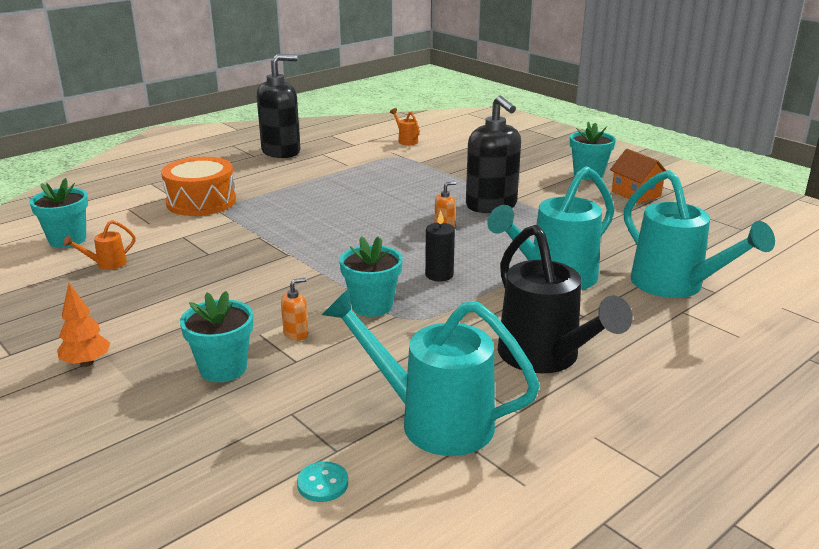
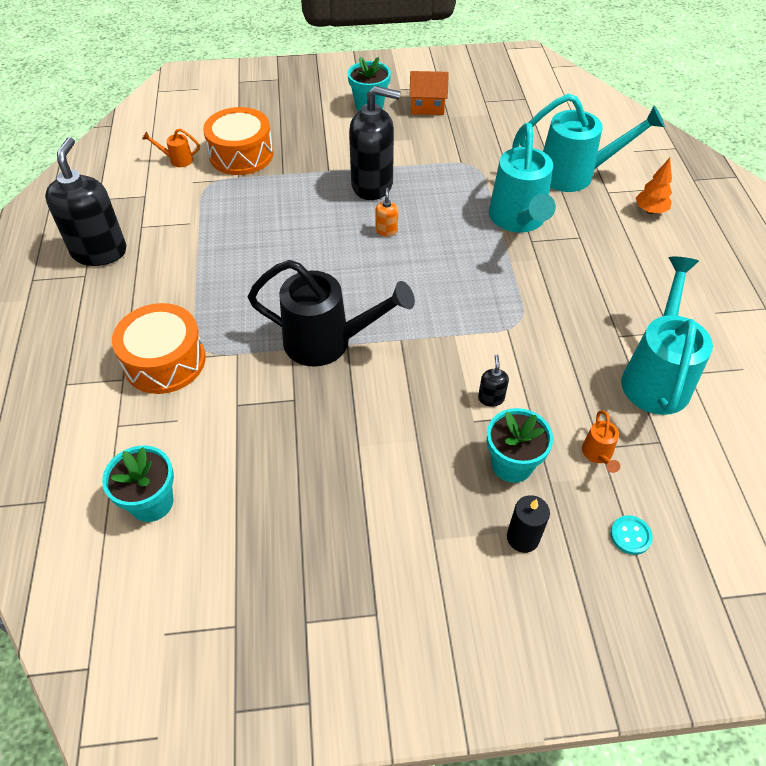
camera: 55 degrees left, 25 degrees up
(87, 363) = (437, 556): orange tree -> orange tree (650, 211)
(107, 264) = (246, 485): orange watering can -> orange watering can (598, 454)
(296, 334) = (491, 398): orange soap dispenser -> black soap dispenser
(322, 483) = (692, 464): turquoise button -> turquoise button (630, 536)
(372, 306) = (482, 335): turquoise flower pot -> none
(433, 421) = (656, 376): turquoise watering can -> turquoise watering can turned 135 degrees clockwise
(439, 275) = (464, 275): black candle -> black candle (523, 538)
(446, 155) = (241, 155): none -> orange drum
(545, 357) = (618, 284): black watering can -> black watering can (327, 342)

